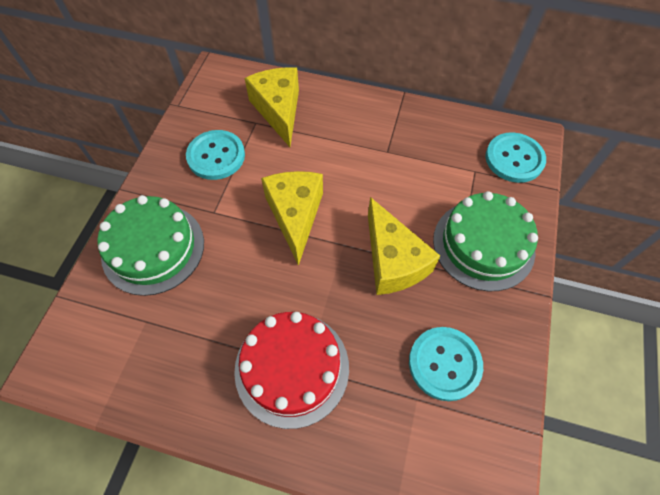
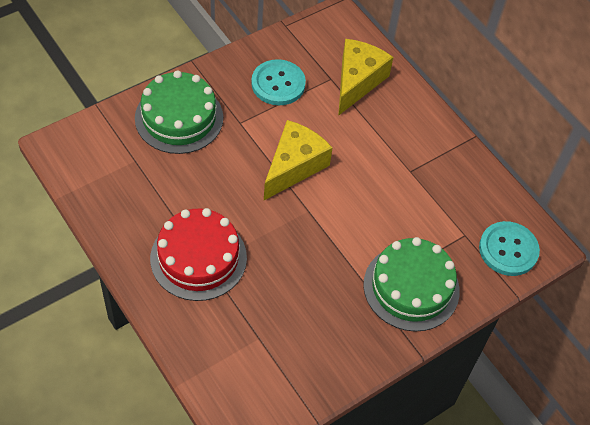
camera: 35 degrees right, 5 degrees down
(393, 261) = (332, 247): yellow cheese -> none
(444, 364) = (299, 334): turquoise button -> none

